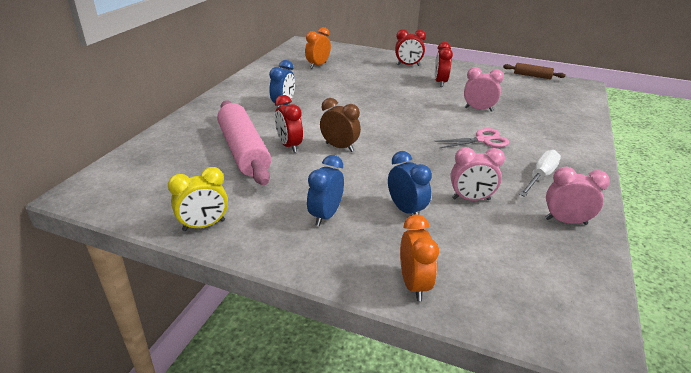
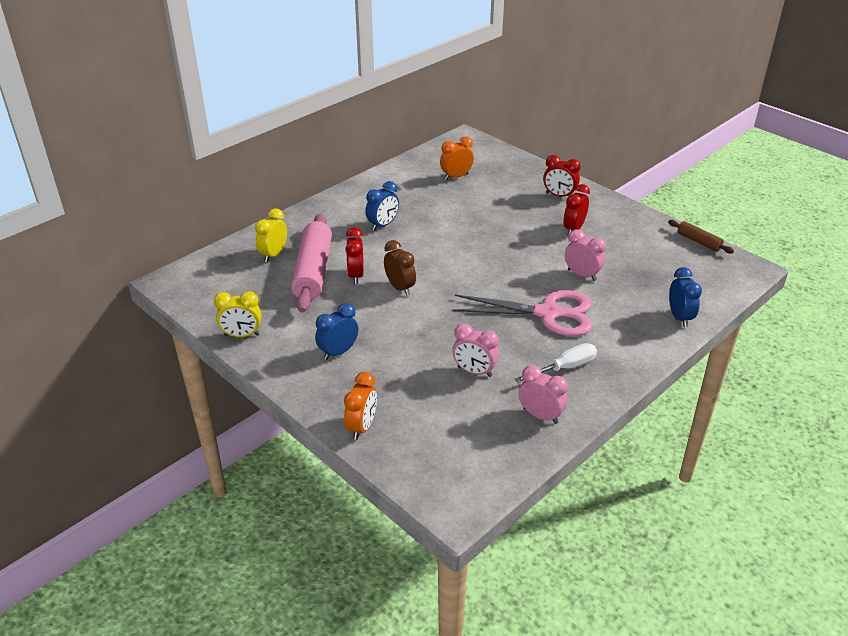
camera: 25 degrees right, 5 degrees up
(192, 145) = (274, 255): none -> yellow clock
(406, 210) = (408, 366): blue clock -> blue clock (679, 317)
(483, 140) = (548, 313): pink scissors -> pink scissors, size x1.77

